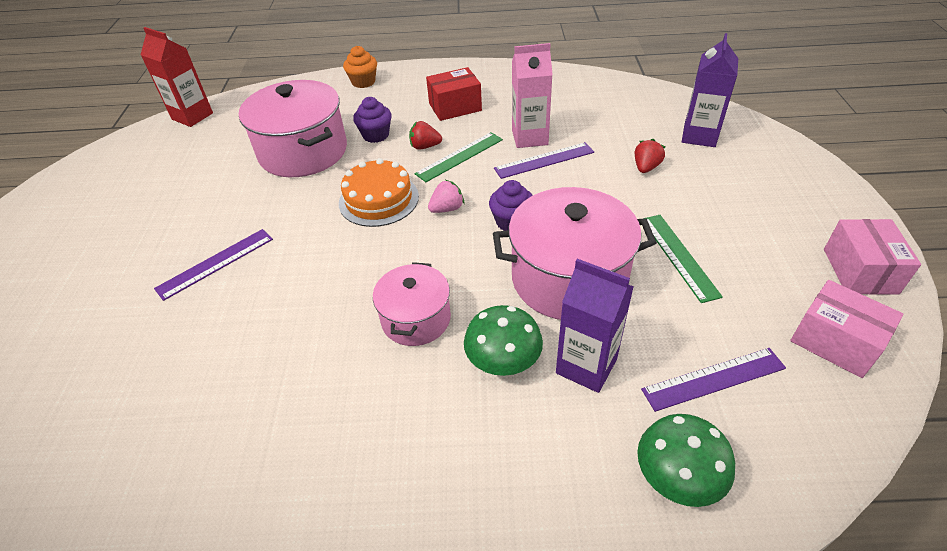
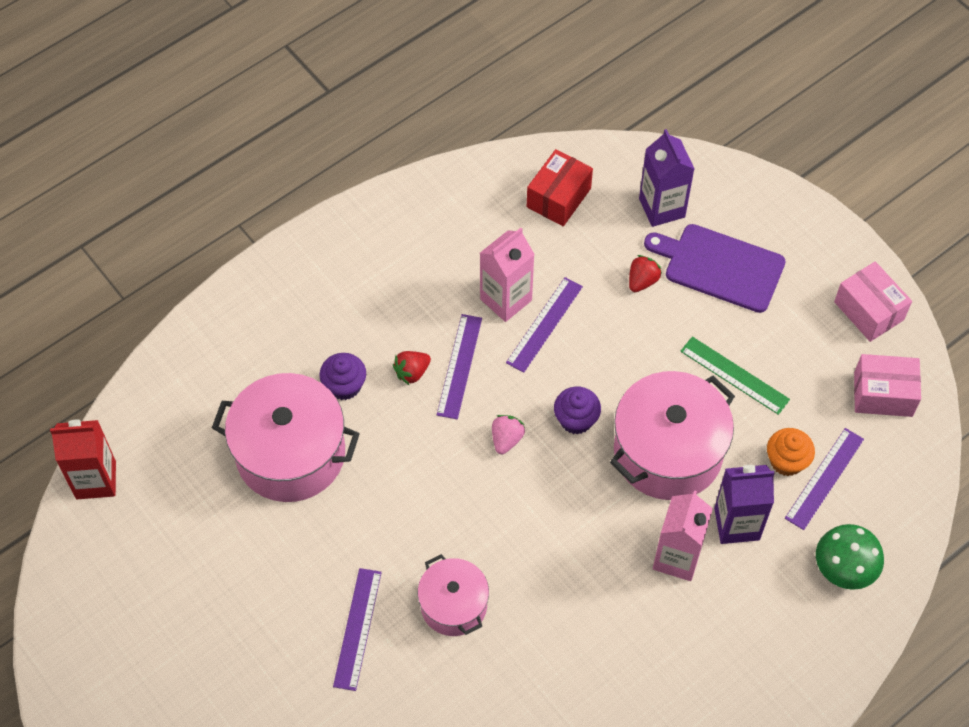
camera: 40 degrees left, 15 degrees up
(363, 82) = (244, 311): orange cupcake -> orange cupcake (786, 461)
(379, 199) = (433, 467): orange cake -> none
(416, 319) = (583, 566): pink pot -> pink pot (454, 605)
(455, 107) = (389, 295): red box -> red box (558, 198)
(460, 156) = (459, 366): green ruler -> purple ruler
(503, 360) = (677, 557): green mushroom -> pink carton
(646, 167) = (642, 281): red strawberry -> red strawberry turned 45 degrees clockwise
(722, 185) = (719, 267): none -> purple cutting board

